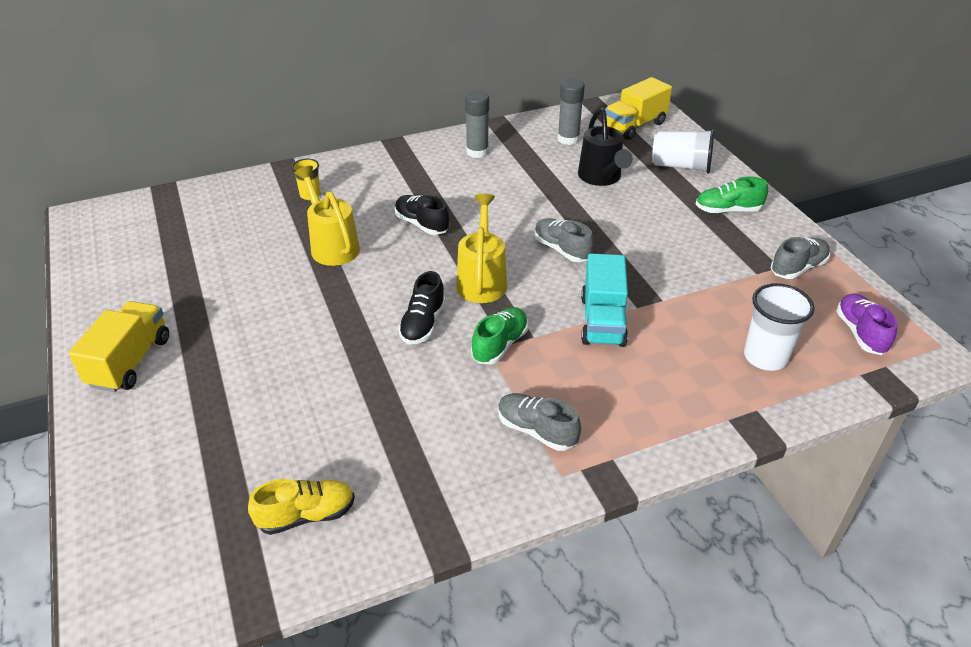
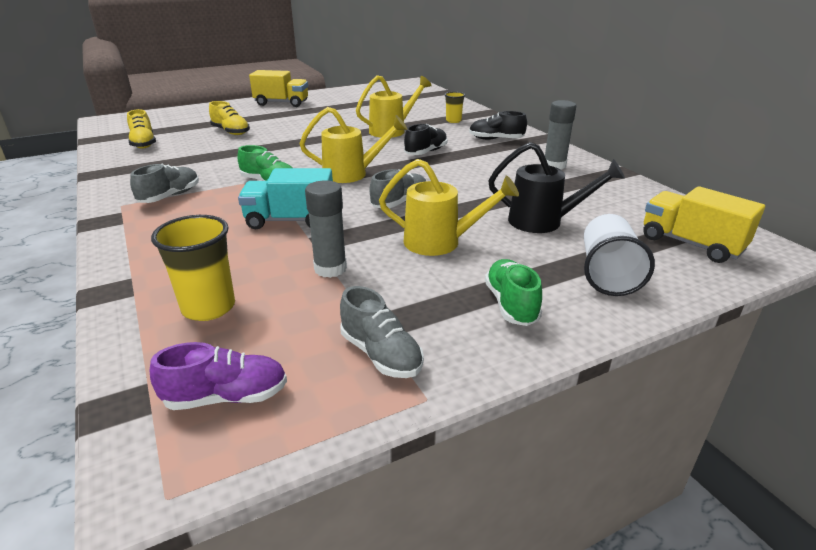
camera: 85 degrees right, 10 degrees down
(279, 408) = (231, 132): none -> yellow shoe
(423, 324) = (300, 159): black shoe -> black shoe (496, 139)
(568, 139) = (616, 204): grey glue stick -> grey glue stick (330, 268)
(601, 178) = (543, 222): black watering can -> black watering can turned 150 degrees counterclockwise
(641, 232) = (440, 242): none -> yellow watering can
(765, 357) = (208, 307): white cup -> yellow cup

